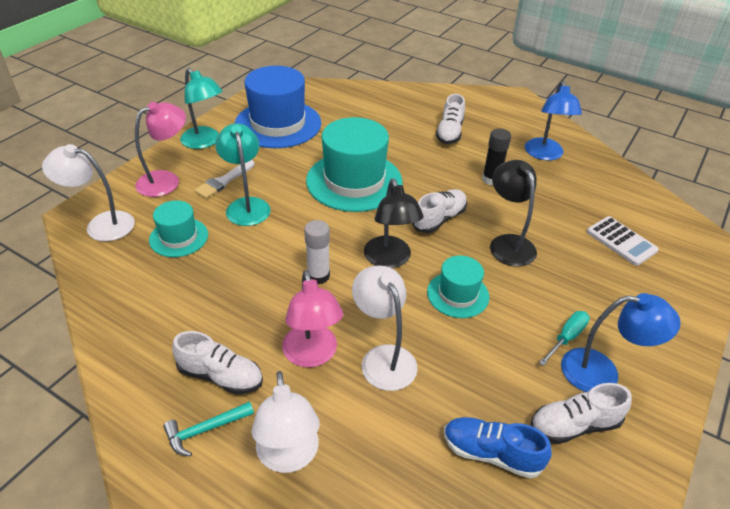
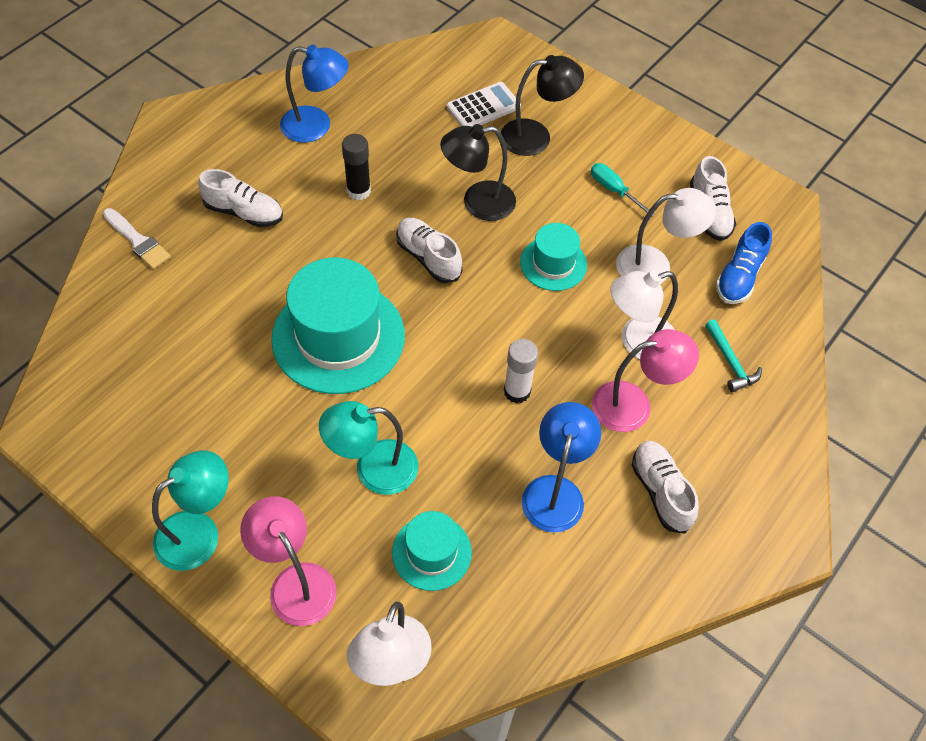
camera: 85 degrees left, 15 degrees up
(205, 430) = (726, 504): turquoise hammer -> turquoise hammer (730, 362)
(221, 376) = (661, 491): white shoe -> white shoe turned 45 degrees counterclockwise
(223, 181) = (312, 500): white brush -> white brush (138, 241)
(278, 124) = (169, 425): blue hat -> none
(289, 457) = (751, 430): white lamp -> white lamp (655, 266)
(390, 260) = (495, 317): black lamp -> black lamp (536, 137)
(602, 372) = (654, 177): blue lamp -> blue lamp (555, 491)

